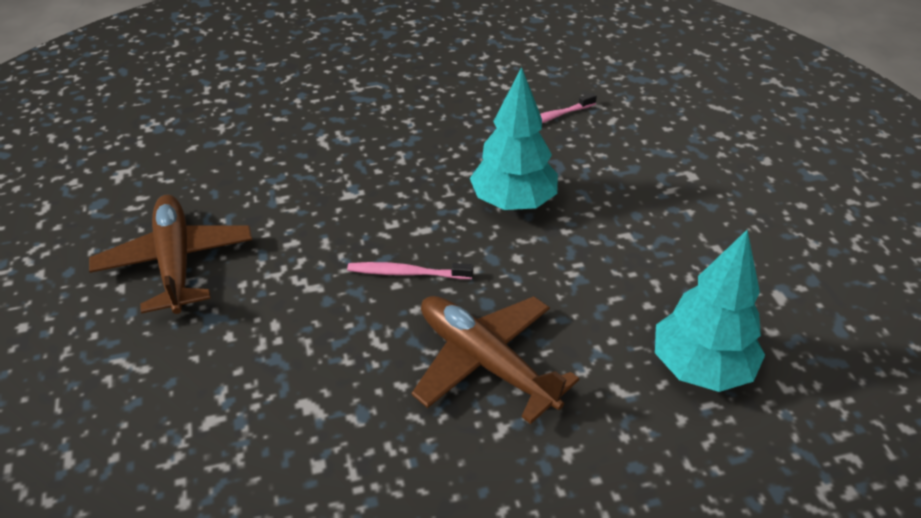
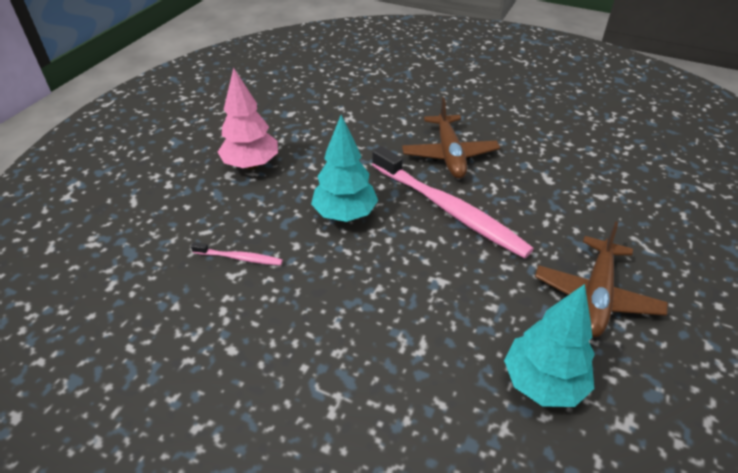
camera: 140 degrees left, 0 degrees up
(406, 273) = (449, 210): pink toothbrush -> pink toothbrush, size x2.30
(689, 197) = (251, 165): none -> pink tree
(701, 368) = (362, 111): turquoise tree -> turquoise tree (542, 382)

